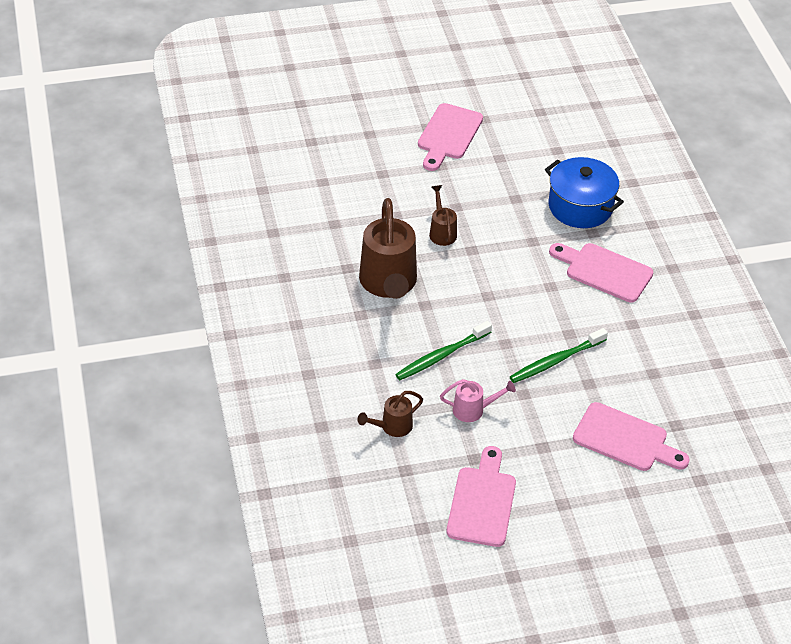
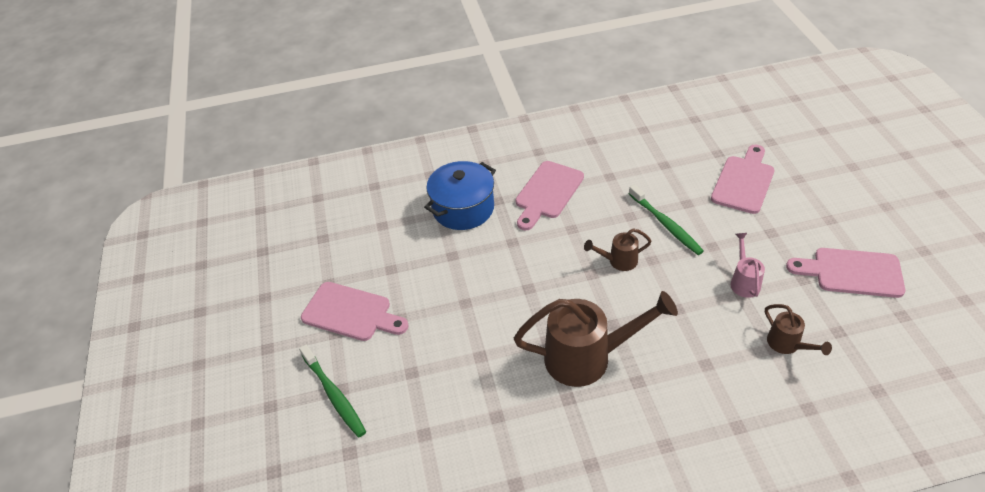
camera: 85 degrees left, 0 degrees up
(441, 356) = (681, 308): green toothbrush -> green toothbrush (334, 395)
(442, 232) = (504, 313): brown watering can -> brown watering can (618, 261)

